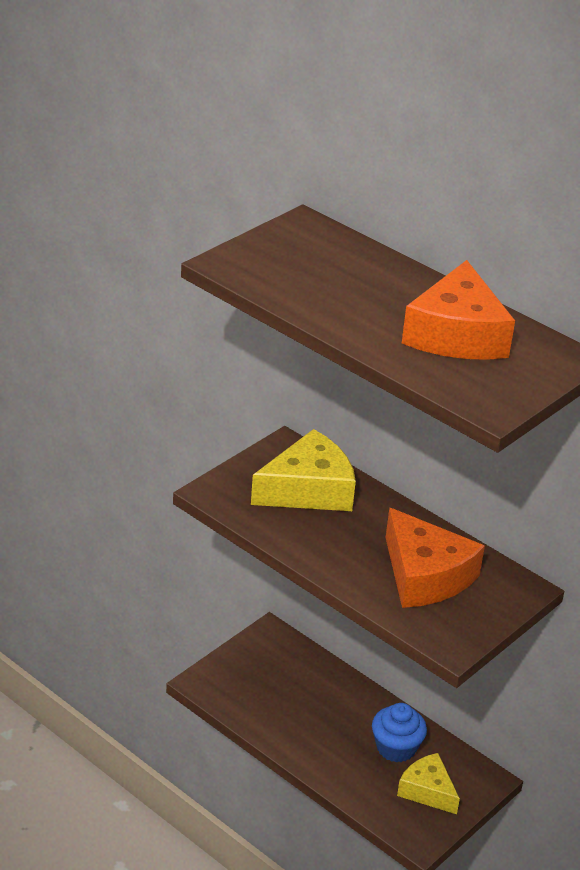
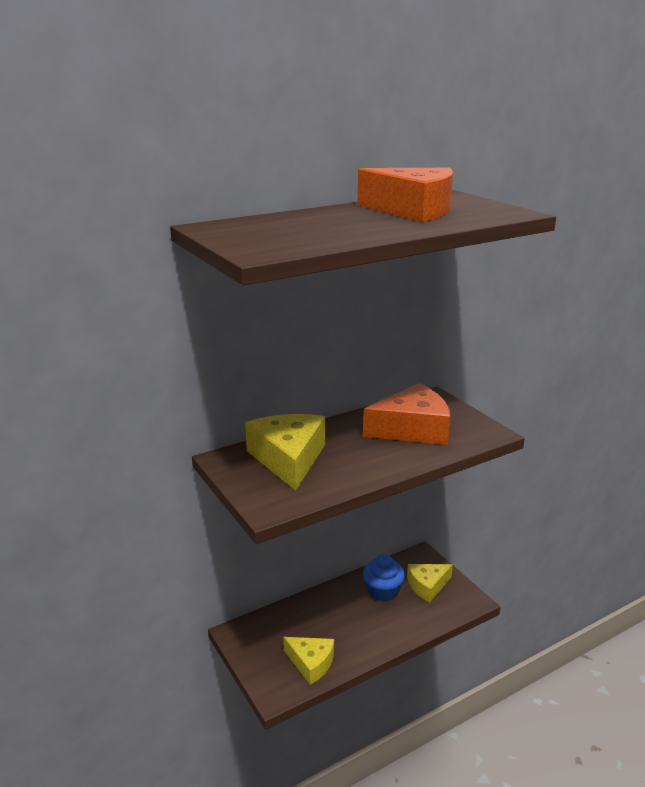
camera: 70 degrees left, 10 degrees down
(253, 702) = (311, 663): none -> yellow cheese

